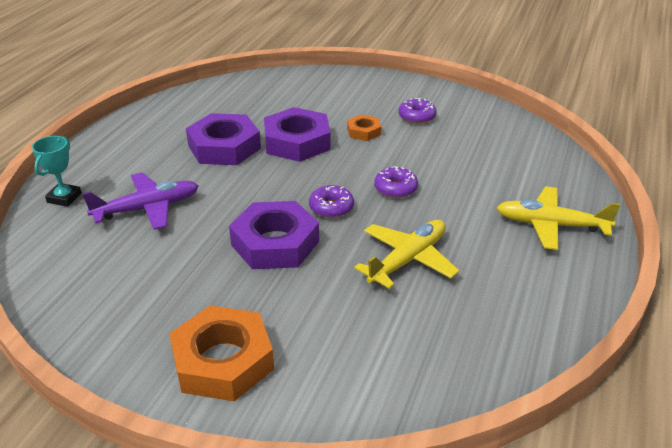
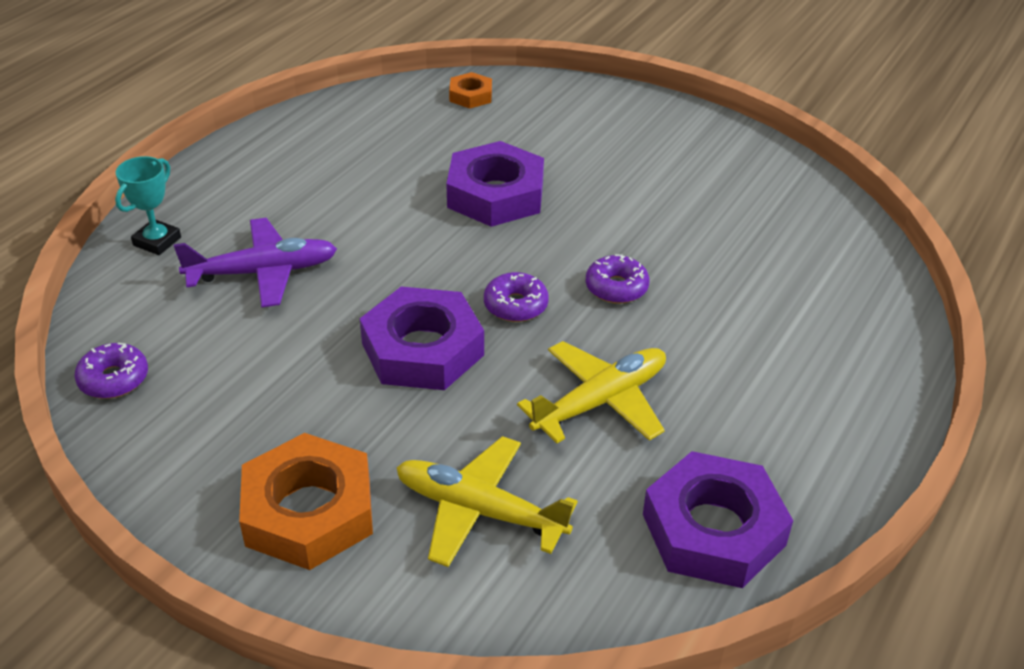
camera: 10 degrees right, 5 degrees up
(224, 147) = (390, 189): purple nut -> purple nut (713, 529)
(364, 131) = (597, 189): orange nut -> orange nut (470, 95)
(417, 117) = (683, 174): purple donut -> purple donut (114, 379)
(551, 225) = (828, 377): yellow plane -> yellow plane (480, 511)

